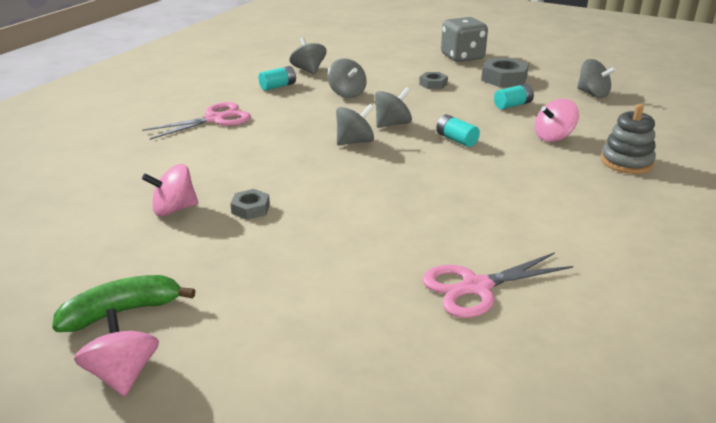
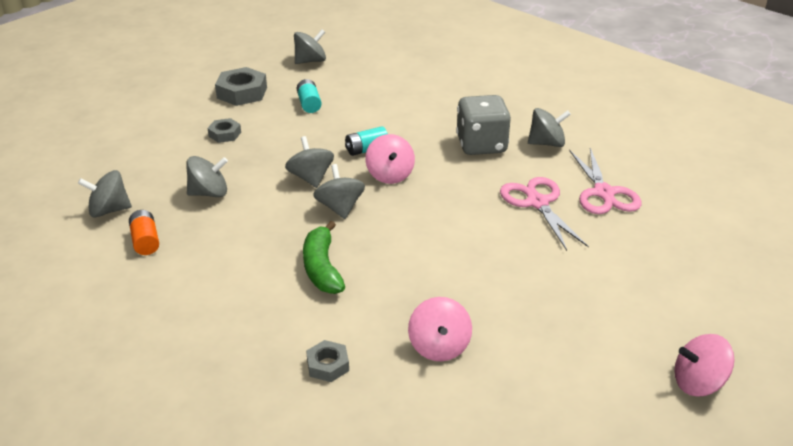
camera: 75 degrees left, 5 degrees up
(122, 311) = (615, 385): green banana -> green banana (322, 268)
(215, 119) = (217, 303): pink scissors -> pink scissors (537, 203)
(250, 209) = (456, 292): grey nut -> grey nut (328, 365)
(278, 86) = (145, 241): turquoise battery -> orange battery
(462, 57) = (162, 101): grey dice -> grey dice (481, 145)
(553, 137) = (387, 103): pink spinning top -> pink spinning top (390, 175)
(559, 237) = (546, 143): none -> grey spinning top
(626, 162) = (445, 85): grey stacking toy -> none

